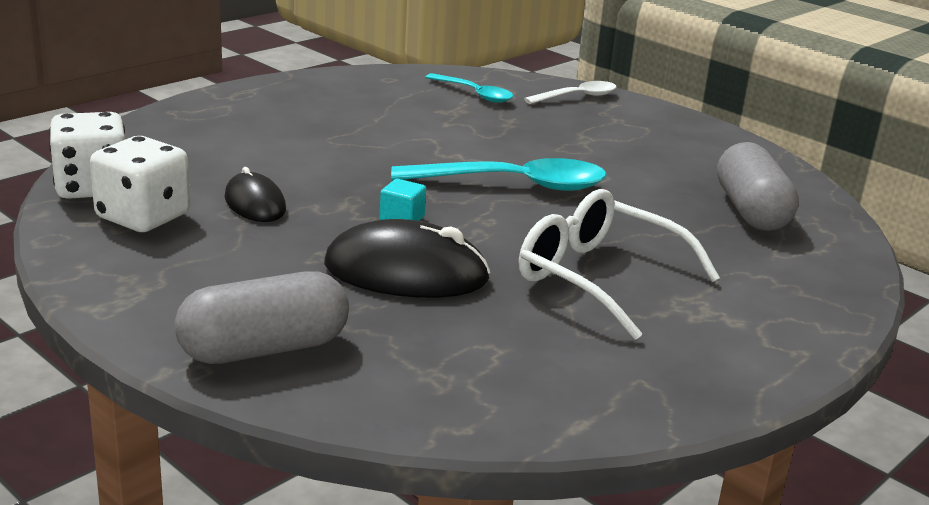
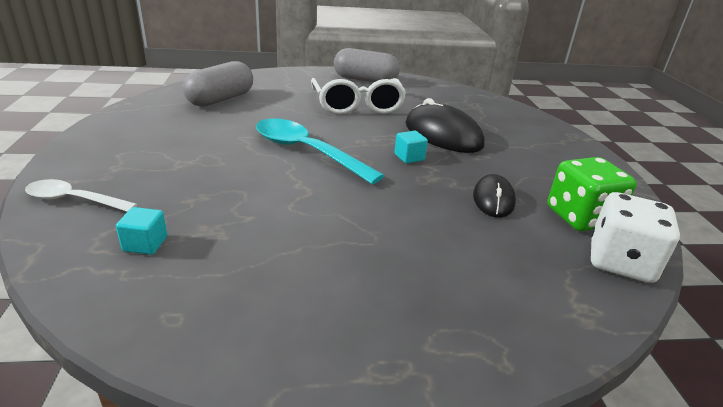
camera: 140 degrees left, 5 degrees up
(143, 217) = (580, 217): white dice -> green dice
(264, 349) = (539, 132): grey capsule -> grey capsule (365, 80)
(474, 94) = (145, 244): turquoise spoon -> turquoise cube

